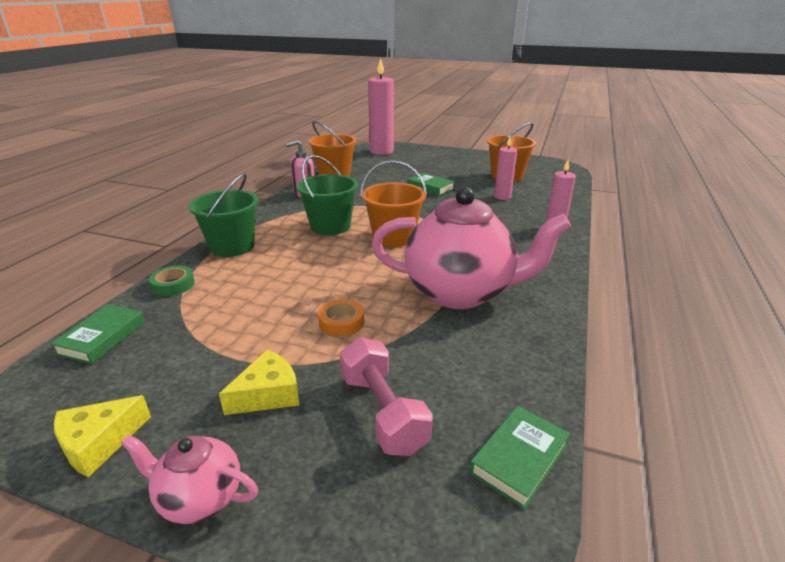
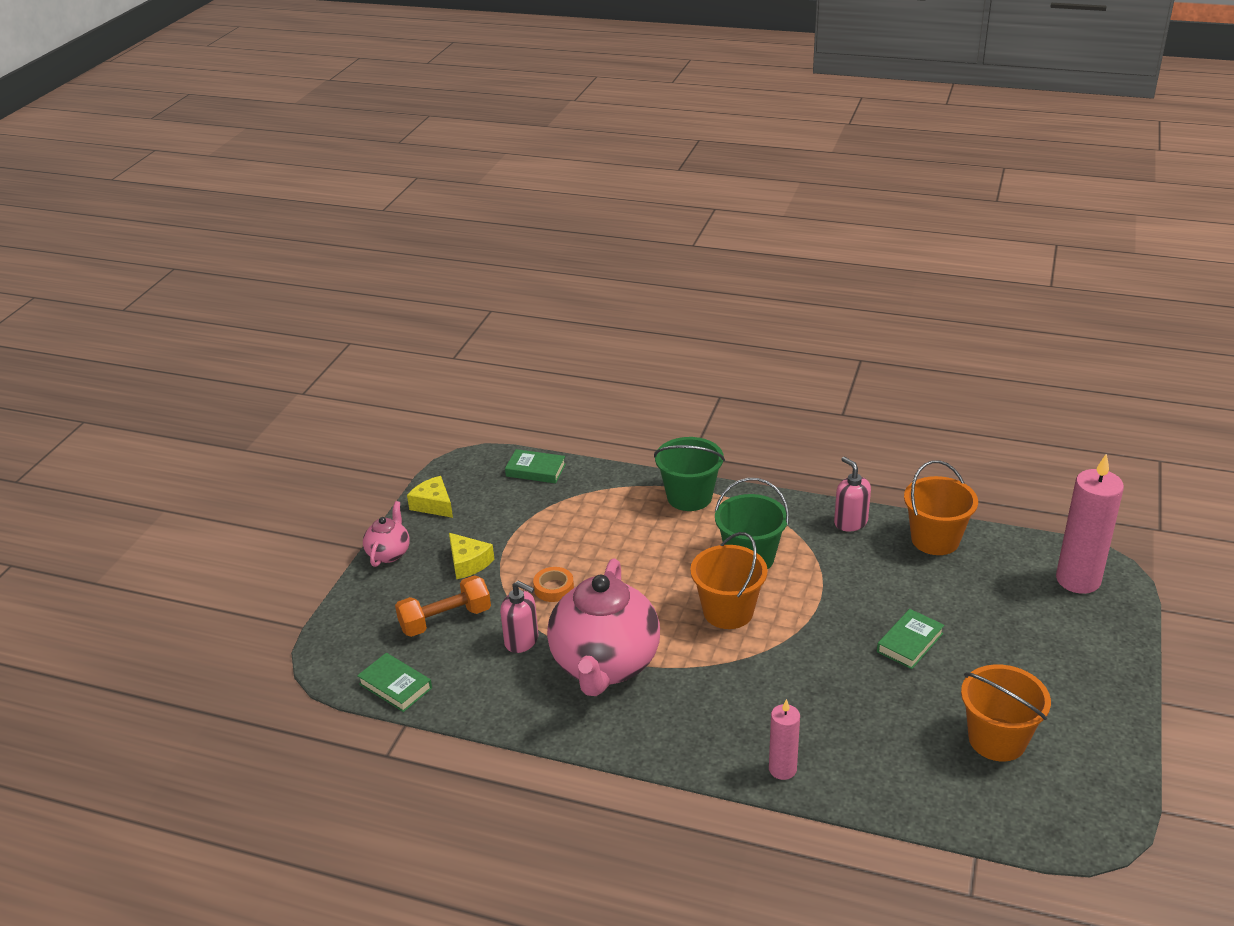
camera: 90 degrees right, 5 degrees up
(173, 285) = (612, 481): green tape -> none
(383, 412) = (445, 620): pink dumbbell -> orange dumbbell
(426, 343) = (522, 641): none -> pink soap dispenser
(502, 197) = (891, 723): pink candle -> none

